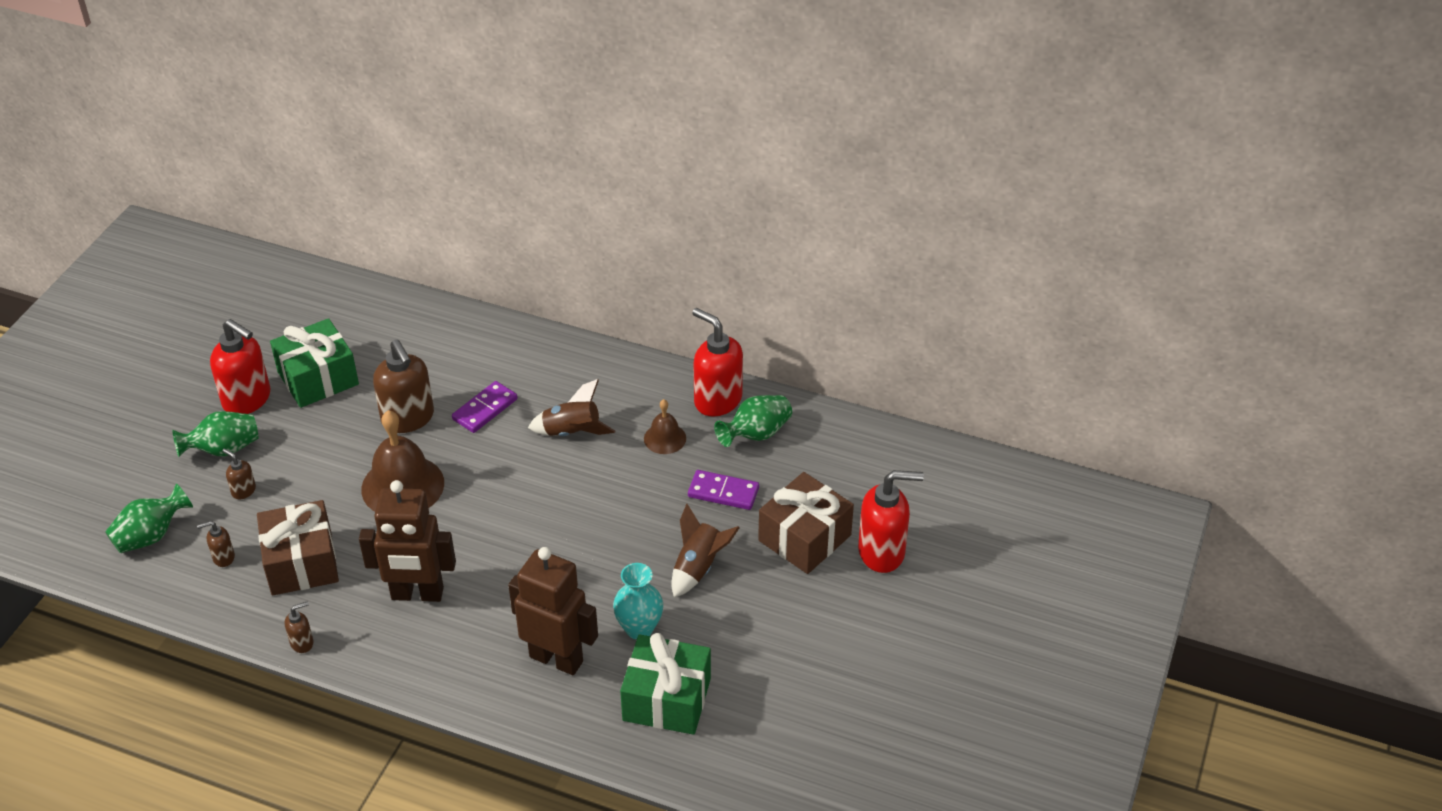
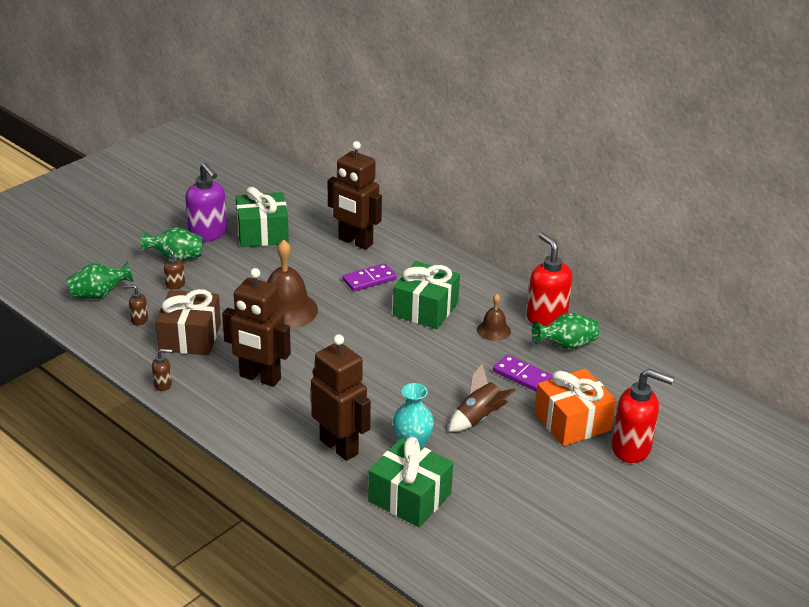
camera: 20 degrees right, 10 degrees down
(247, 399) = (208, 234): red soap dispenser -> purple soap dispenser
(408, 419) = (311, 272): brown soap dispenser -> none
(442, 357) = (355, 242): none -> brown robot
(572, 432) = (425, 309): brown rocket -> green gift
(804, 538) = (572, 422): brown gift -> orange gift

